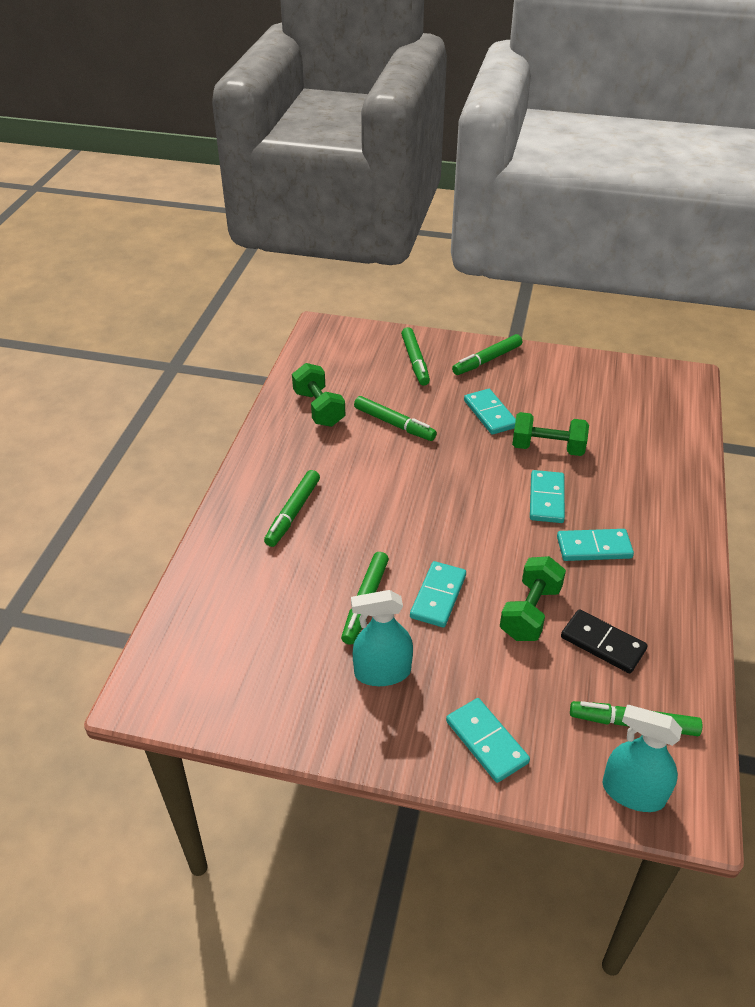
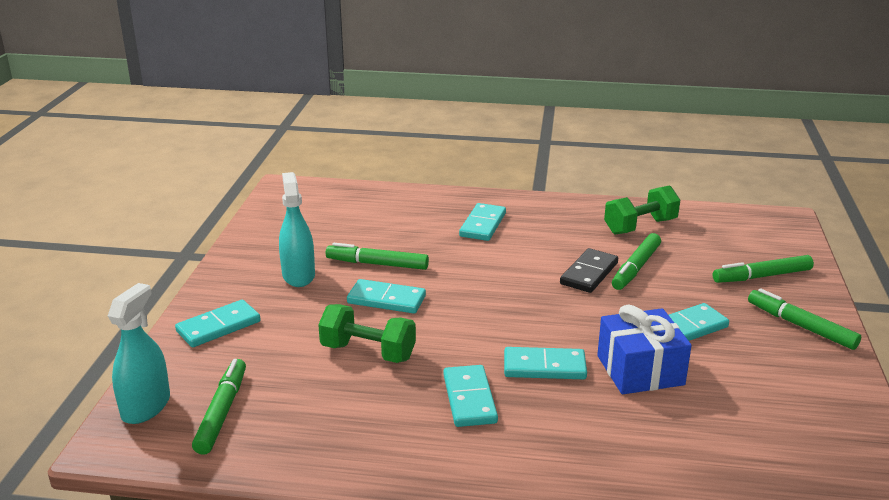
camera: 85 degrees right, 15 degrees down
(293, 513) = (483, 225): green marker -> turquoise domino
(547, 448) = (640, 370): green dumbbell -> blue gift
(602, 643) = (325, 398): black domino -> black domino (589, 273)

